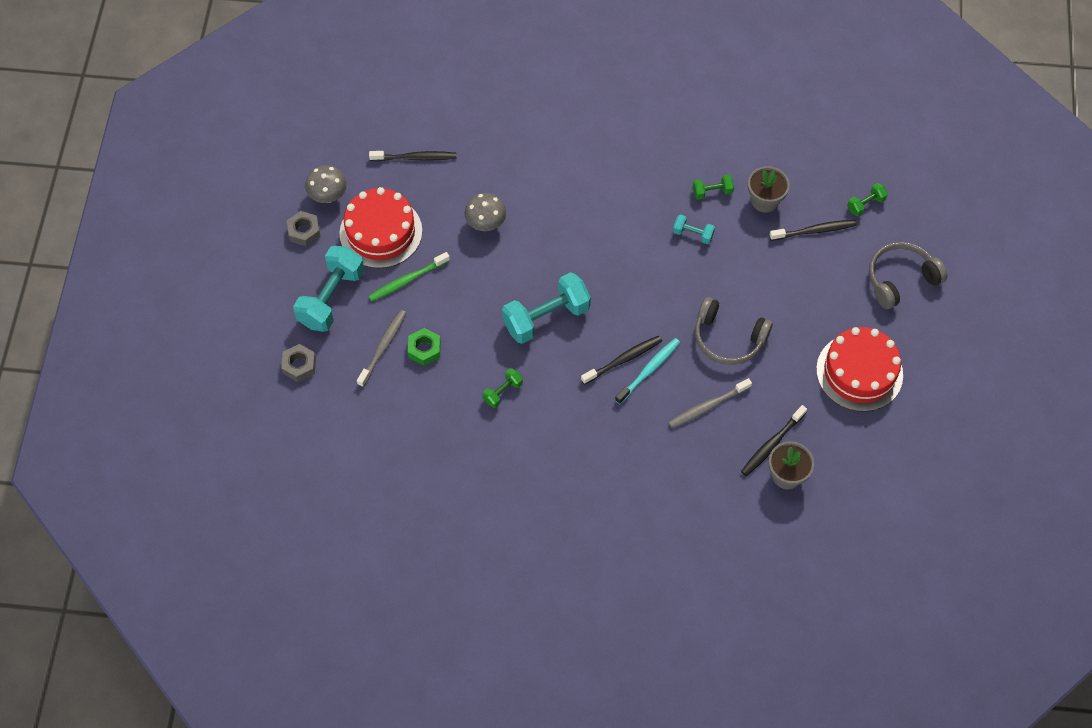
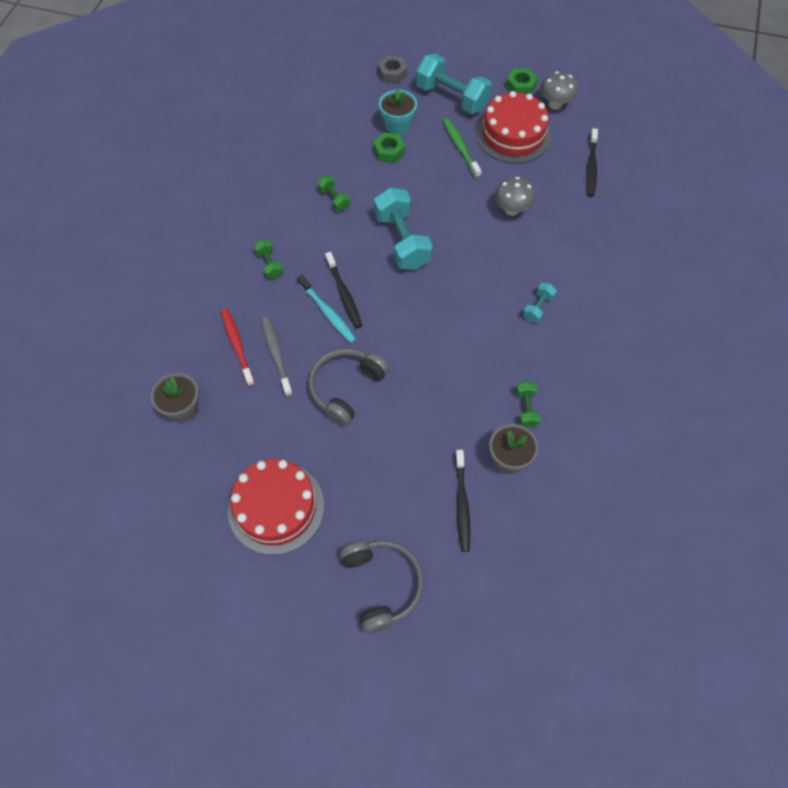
camera: 100 degrees right, 0 degrees up
(304, 231) = (520, 86): grey nut -> green nut
(383, 347) = (397, 125): grey toothbrush -> turquoise flower pot
(693, 234) = (475, 380): turquoise dumbbell -> turquoise dumbbell (538, 308)
(706, 444) = (237, 346): none -> red toothbrush
(772, 444) = (220, 403): black toothbrush -> none
(865, 204) = (490, 571): green dumbbell -> green dumbbell (269, 265)

